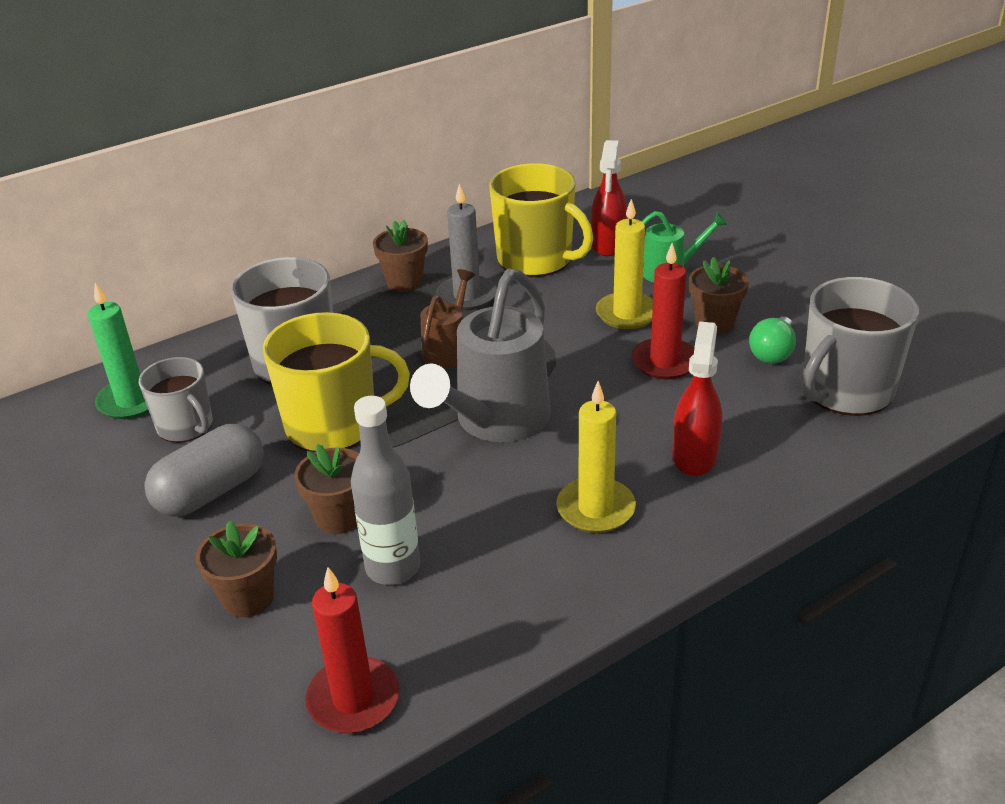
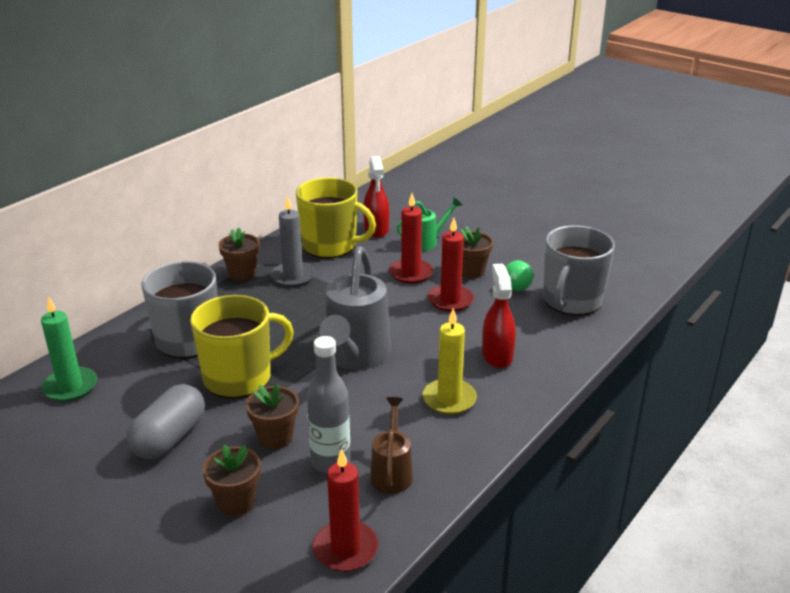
camera: 20 degrees left, 5 degrees down
(186, 426) = (125, 397): grey mug -> none
(448, 350) = (298, 315): brown watering can -> brown watering can (392, 472)
(627, 314) = (411, 273): yellow candle -> red candle

